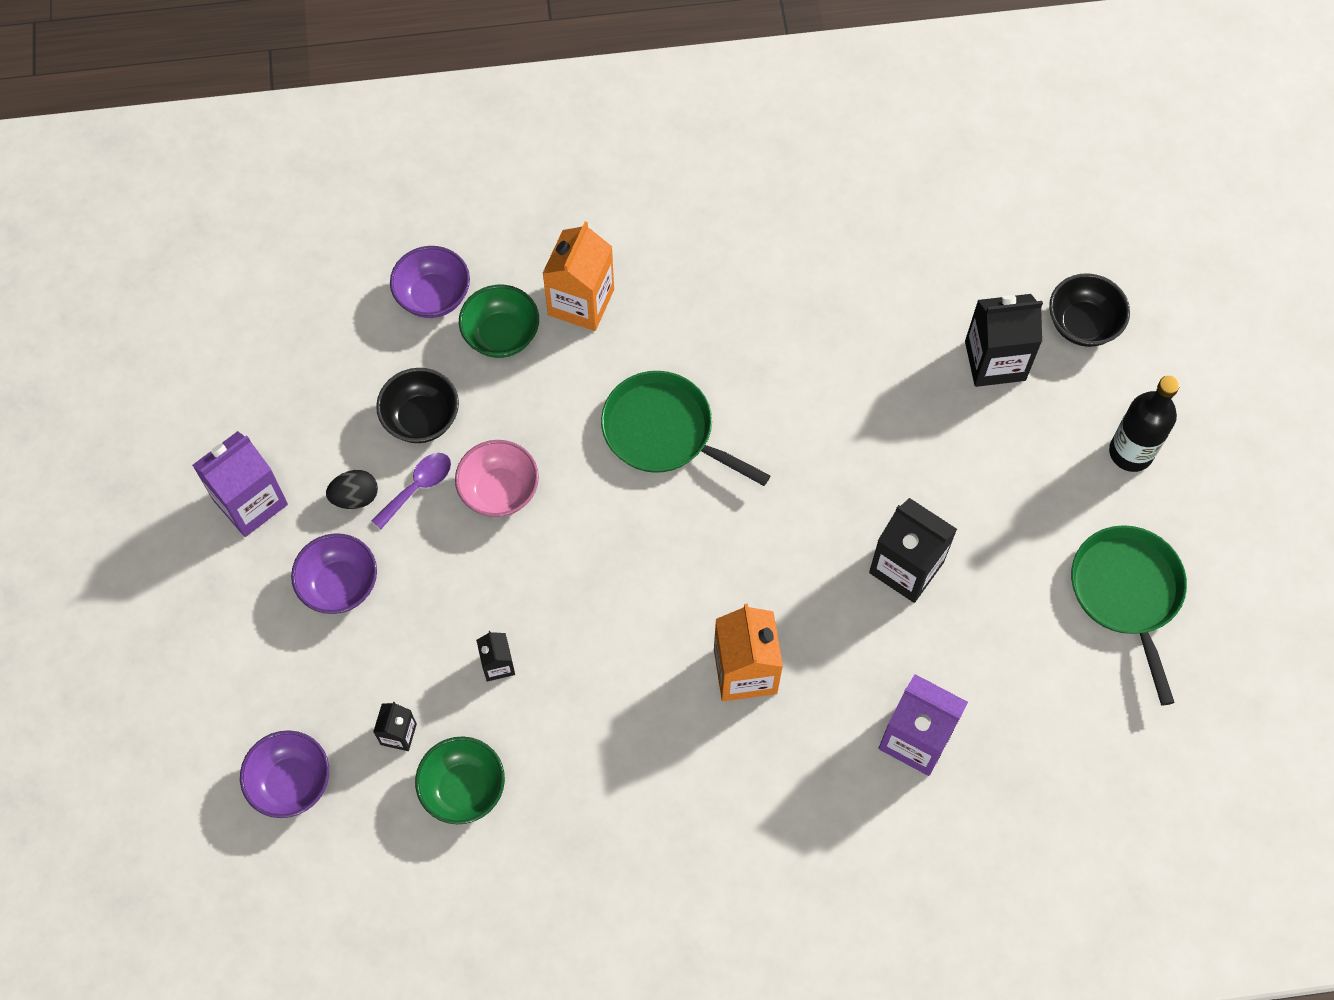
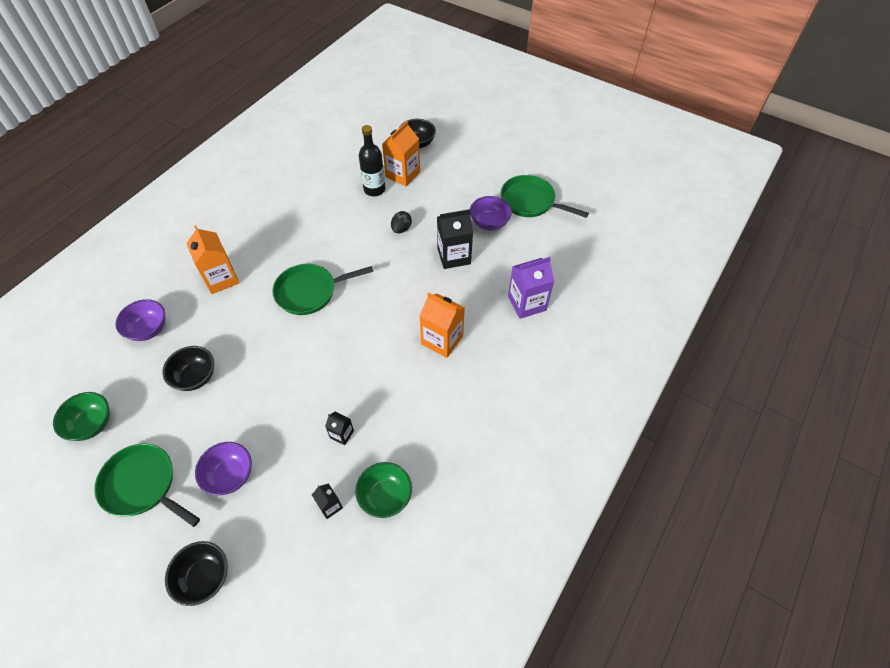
camera: 50 degrees left, 10 degrees down
(212, 673) = (204, 577): none -> black bowl
(250, 502) = (143, 485): purple carton -> green pan
(291, 782) = (302, 581): purple bowl -> purple bowl (489, 223)
(355, 497) = (197, 434): black egg -> black egg (401, 229)
(418, 487) = (224, 403): purple spoon -> none
(499, 491) = (264, 371): pink bowl -> none
(501, 335) = (198, 317): green bowl -> green bowl (92, 424)
(995, 361) = (403, 174): black carton -> orange carton
(1130, 452) = (479, 164): black bottle -> black bottle (374, 189)

